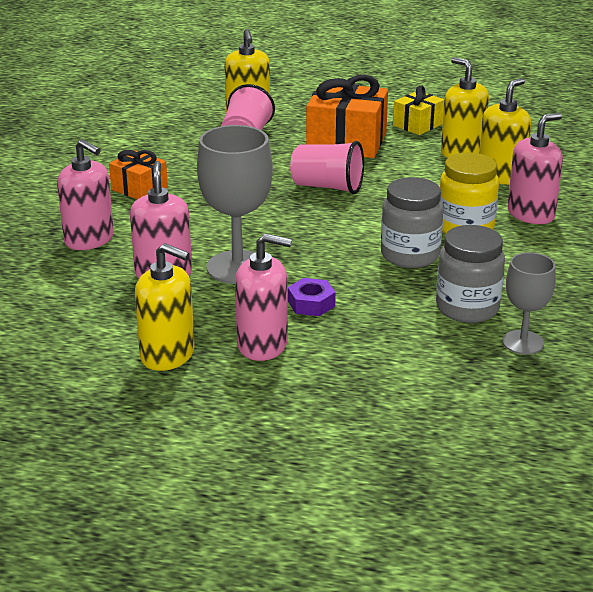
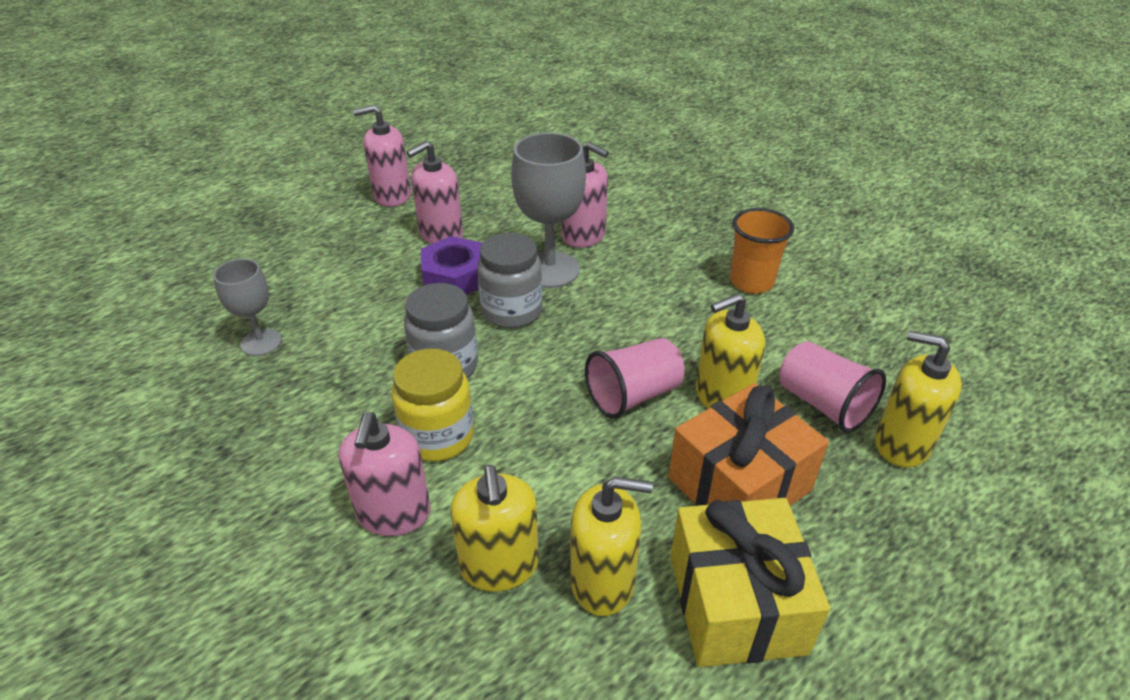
camera: 130 degrees right, 10 degrees up
(89, 239) = (678, 226): pink soap dispenser -> pink soap dispenser (392, 196)
(139, 188) = (751, 282): orange gift -> orange cup
(168, 355) = (483, 200): yellow soap dispenser -> yellow soap dispenser (722, 396)
(311, 303) = (455, 277): purple nut -> purple nut, size x1.65
(417, 125) = (736, 603): yellow gift -> yellow gift, size x1.76
(467, 308) = (336, 345): grey jar -> grey jar (512, 311)

